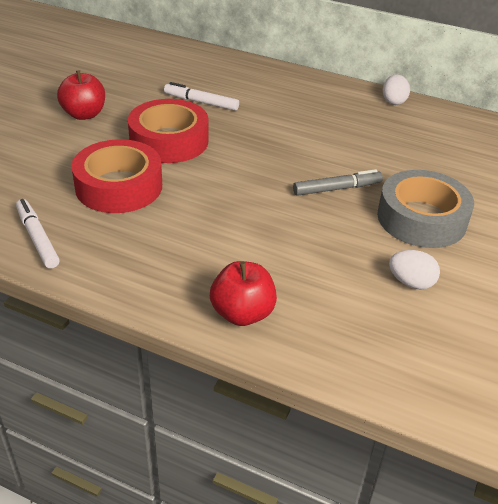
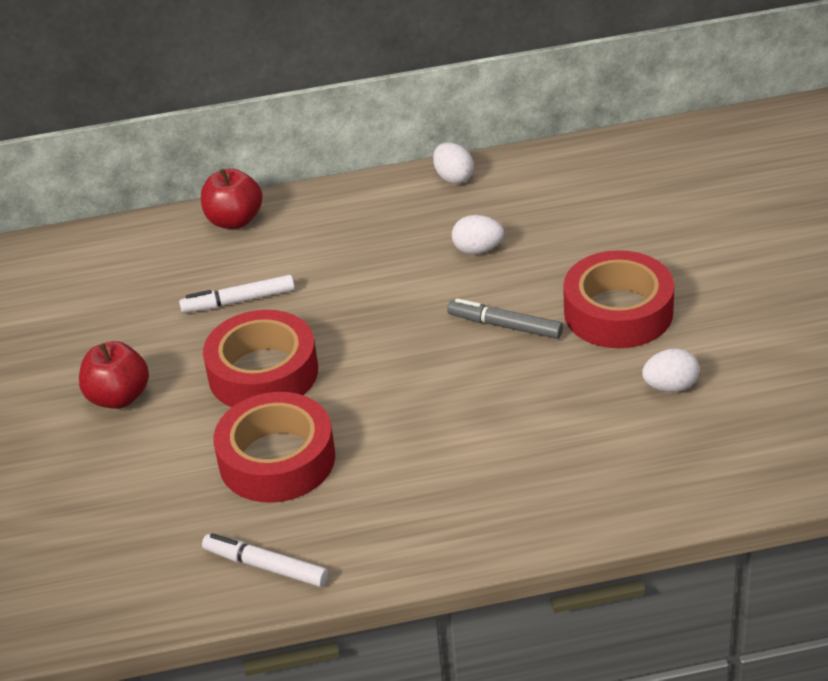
camera: 30 degrees left, 0 degrees up
(242, 313) = (555, 510): red apple -> red apple (234, 220)
(336, 189) = (505, 326): grey marker -> grey marker turned 105 degrees counterclockwise
(366, 142) = (478, 250): none -> white egg
(421, 219) = (618, 312): grey tape -> red tape

